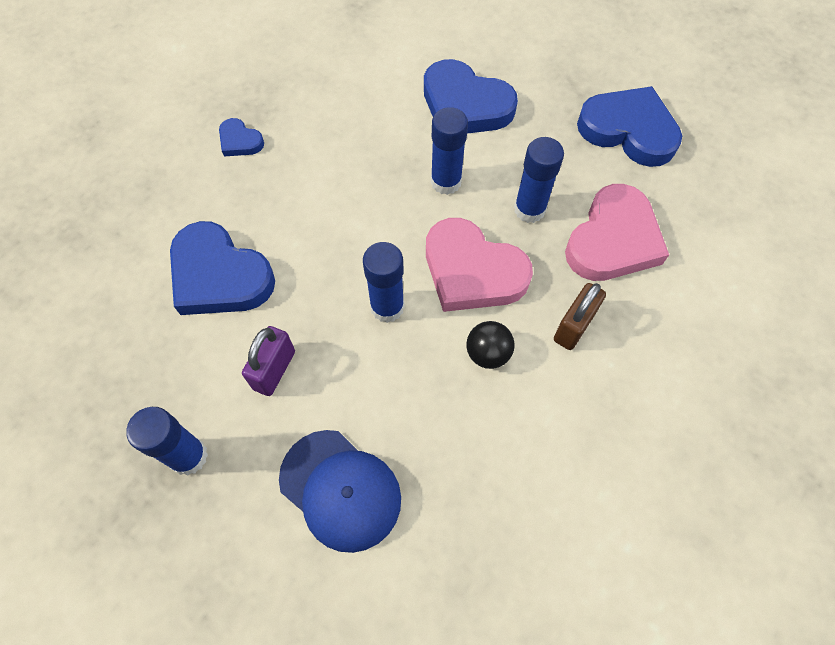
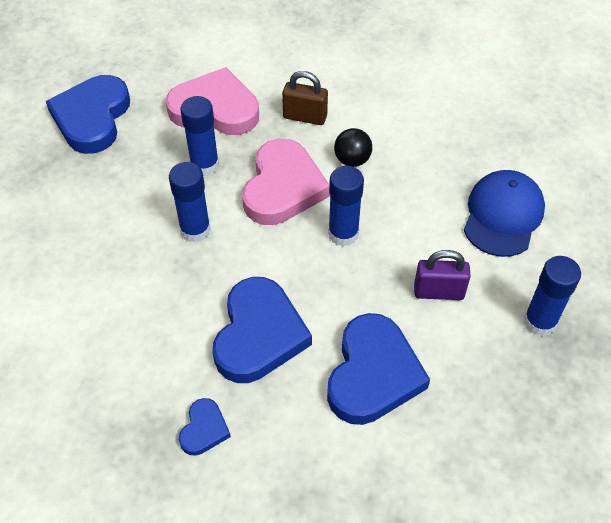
camera: 110 degrees left, 10 degrees down
(465, 105) = (93, 241): blue heart -> blue heart (259, 334)

